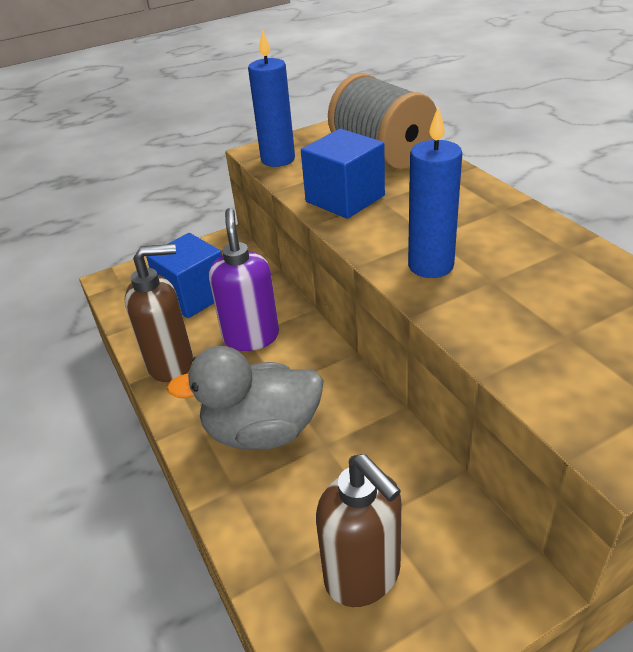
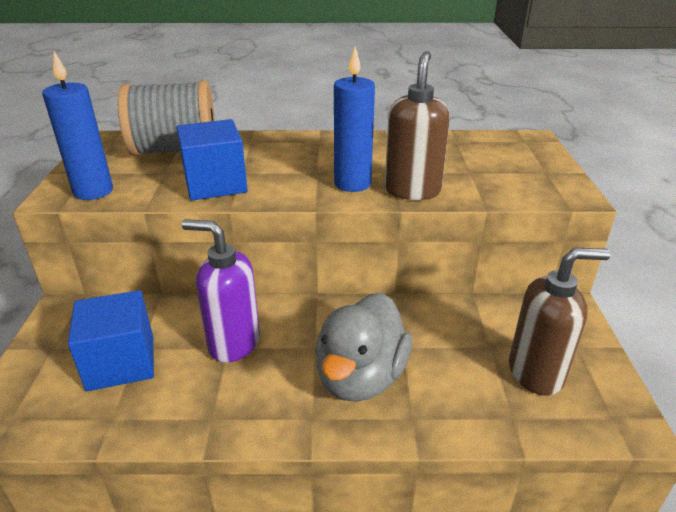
camera: 65 degrees left, 5 degrees down
(171, 364) = (210, 413): brown soap dispenser -> brown soap dispenser (412, 190)

